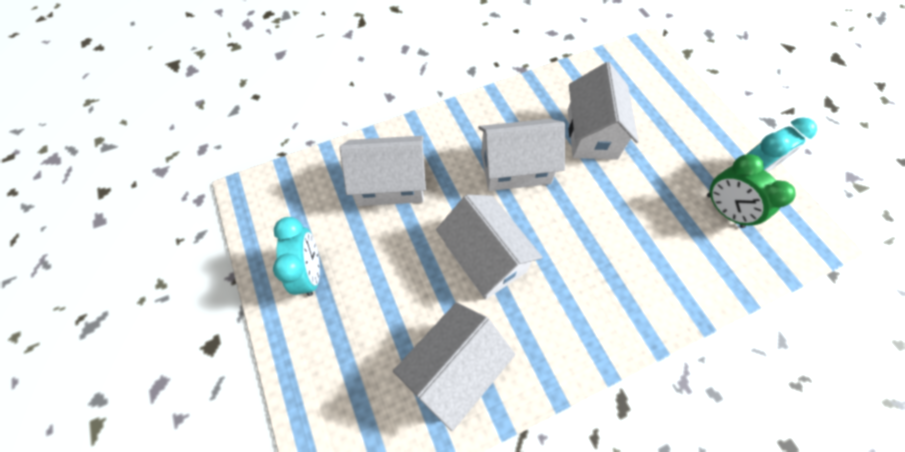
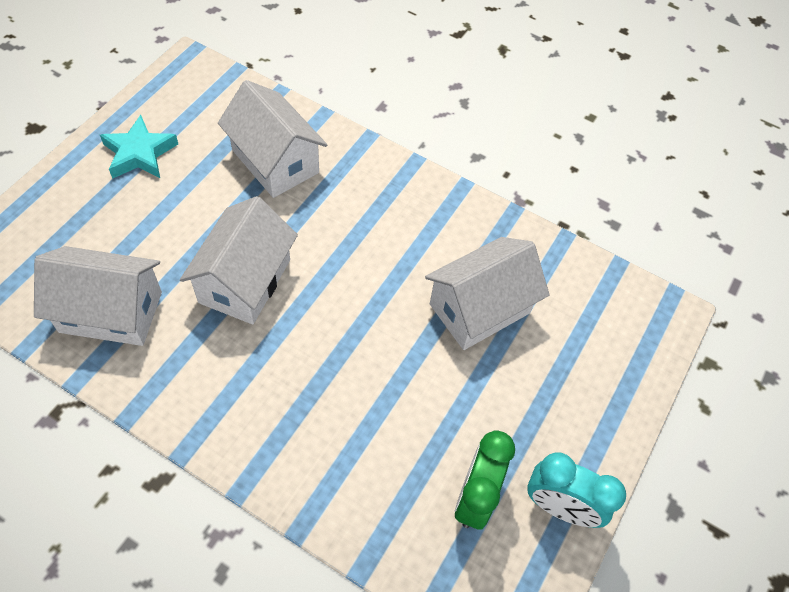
camera: 50 degrees right, 5 degrees down
(310, 272) = (139, 153): turquoise clock -> turquoise star
(515, 168) = (374, 256): white house -> none

